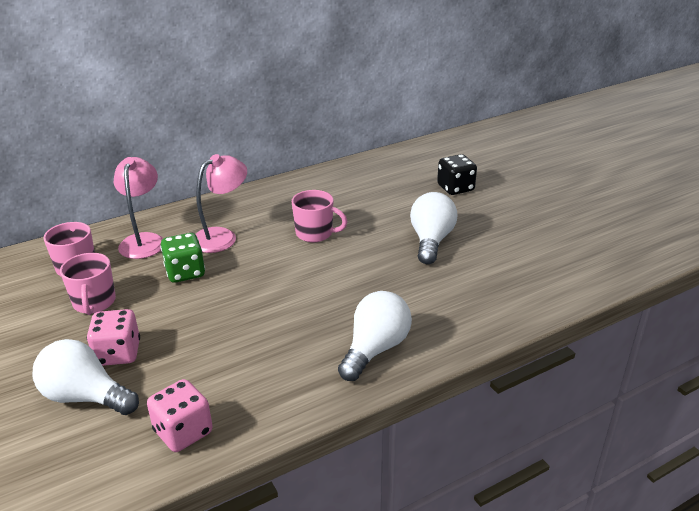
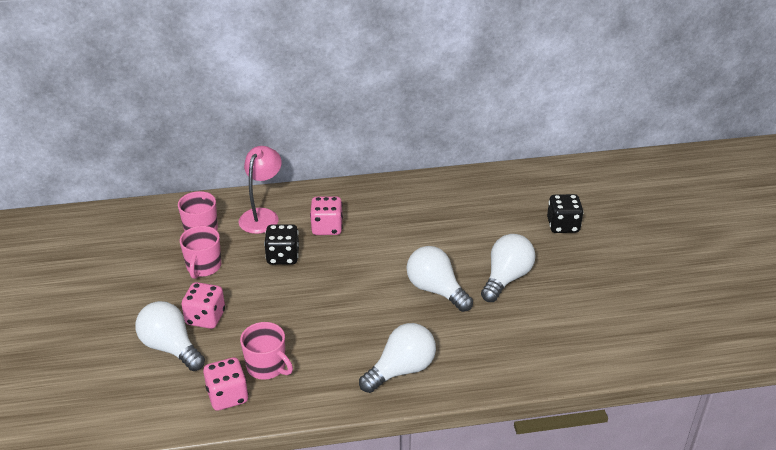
camera: 20 degrees right, 5 degrees up
(185, 272) = (283, 256): green dice -> black dice
(222, 236) = (327, 227): pink lamp -> pink dice
(315, 233) = (407, 244): pink mug -> pink mug (267, 367)
(368, 266) = (436, 290): none -> white light bulb

